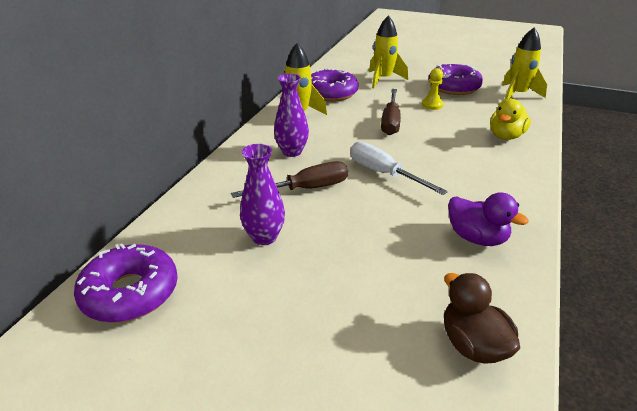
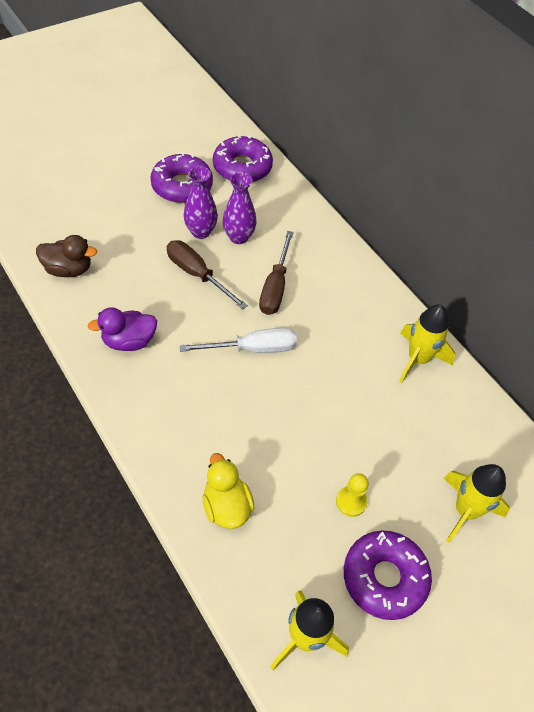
camera: 120 degrees right, 20 degrees up
(292, 152) = (341, 311): purple vase -> purple vase (201, 232)
(331, 93) = (455, 422): purple donut -> purple donut (182, 186)
(390, 122) = (340, 425): brown screwdriver -> brown screwdriver (197, 274)

